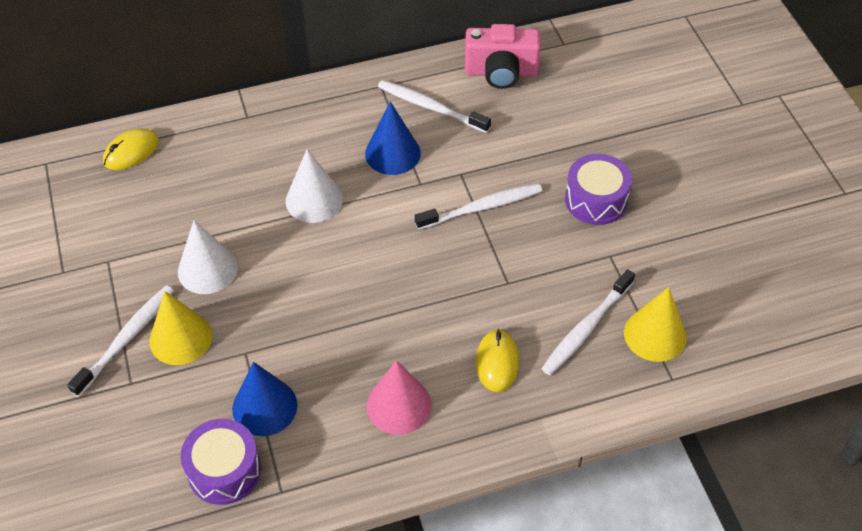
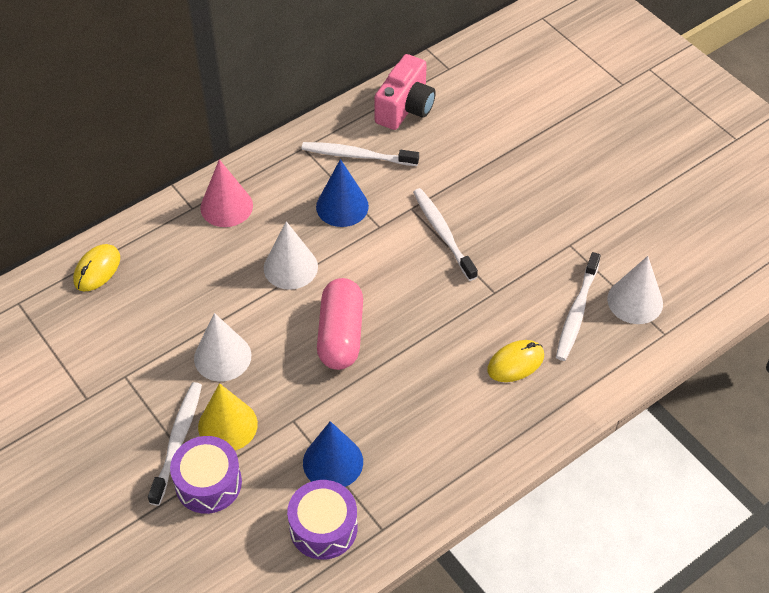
camera: 20 degrees left, 0 degrees up
(332, 281) = (341, 335): none -> pink capsule
(399, 405) = (449, 424): pink cone -> pink cone (226, 206)
(482, 207) = (443, 233): white toothbrush -> white toothbrush turned 75 degrees counterclockwise
(497, 362) = (515, 363): yellow mouse -> yellow mouse turned 75 degrees clockwise
(501, 72) = (405, 108): pink camera -> pink camera turned 45 degrees counterclockwise
(596, 200) = (537, 200): purple drum -> purple drum (208, 483)
(655, 334) = (635, 301): yellow cone -> white cone

